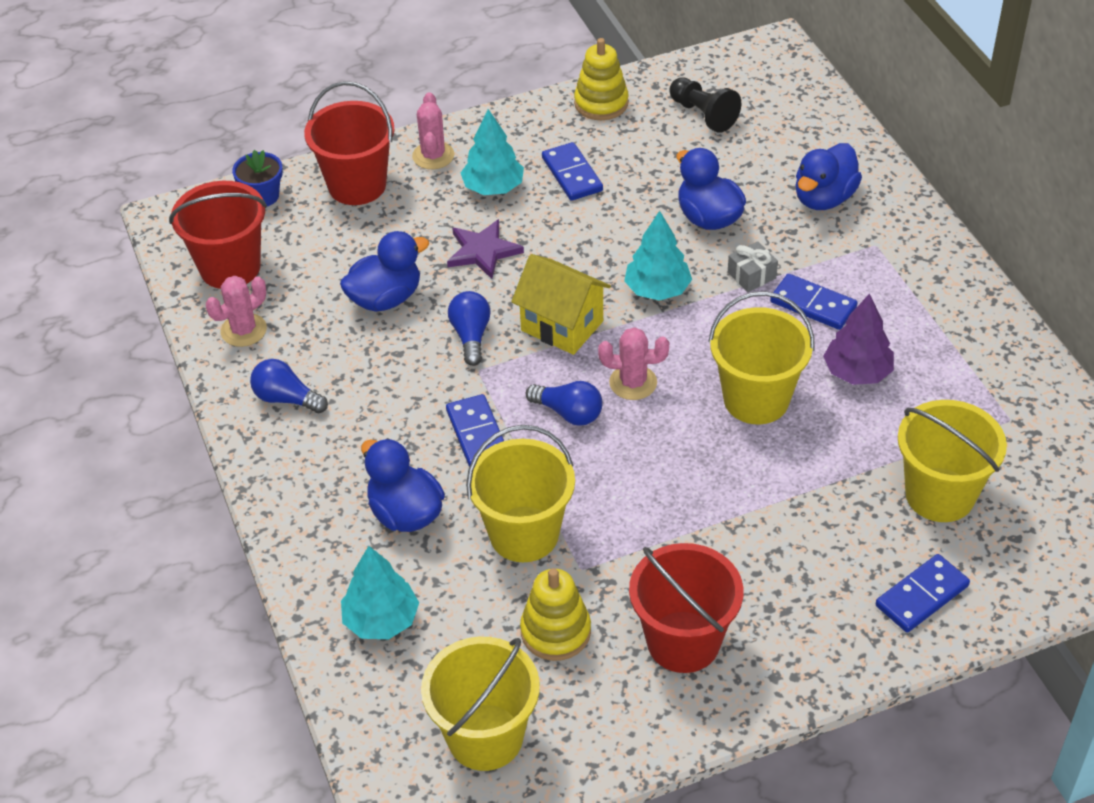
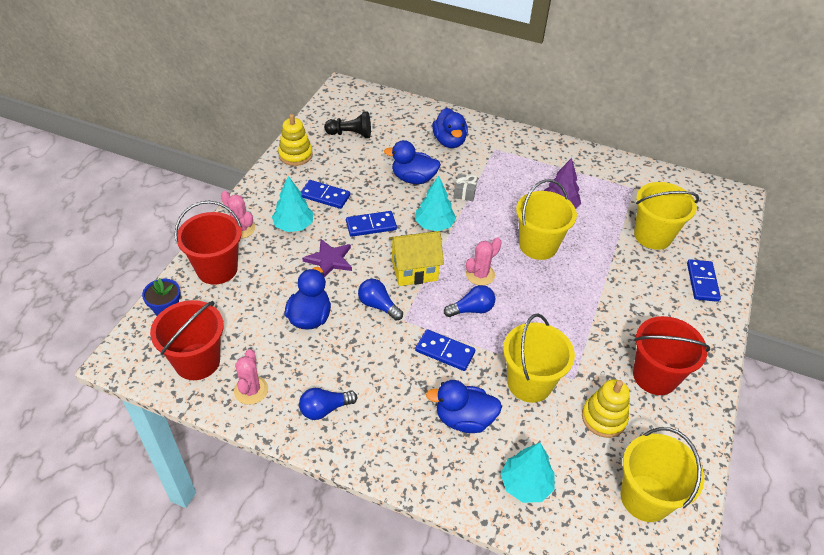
camera: 50 degrees left, 0 degrees up
(813, 305) = (505, 189): blue domino -> blue domino (371, 225)

